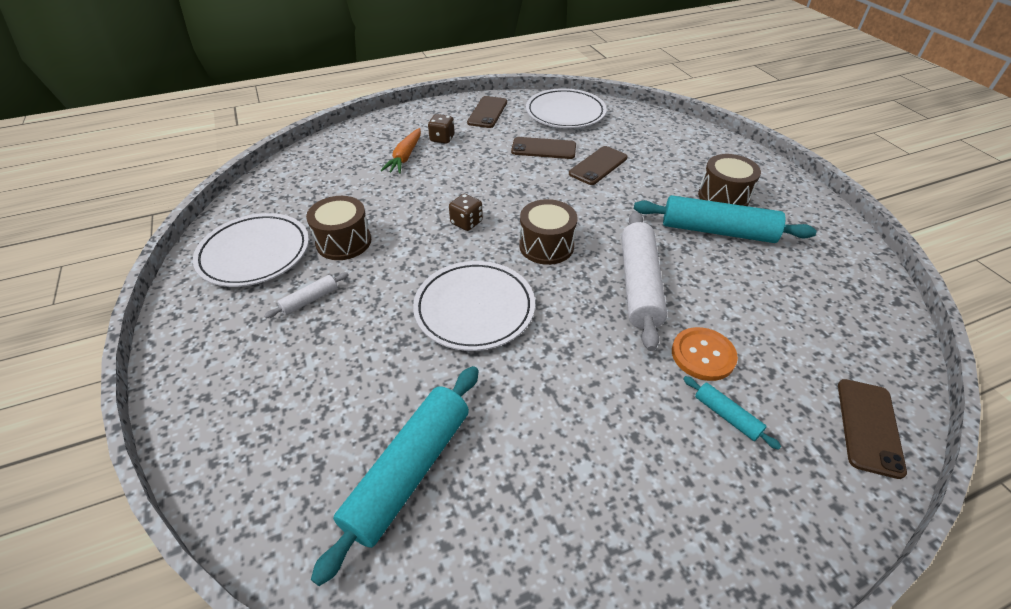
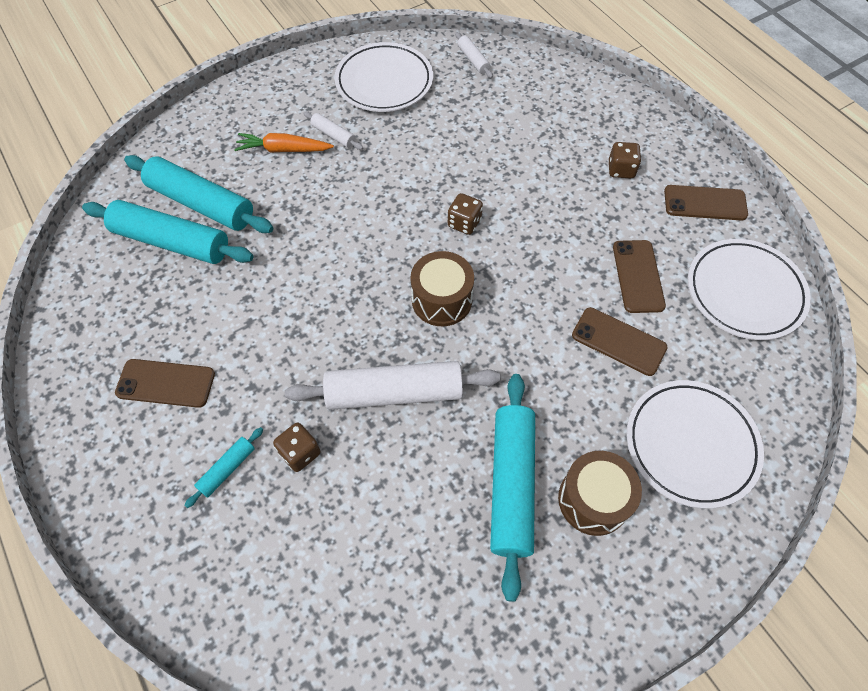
camera: 80 degrees right, 15 degrees up
(268, 192) = (473, 60): none -> white rolling pin
(343, 242) = (412, 135): brown drum -> none
(357, 435) = (201, 203): none -> turquoise rolling pin
(405, 157) = (569, 145): orange carrot -> orange carrot (283, 150)
(474, 308) = (339, 252): white plate -> white plate (691, 445)
(703, 355) = (300, 453): orange button -> brown dice
(869, 426) = (219, 608): brown phone -> brown phone (165, 383)

